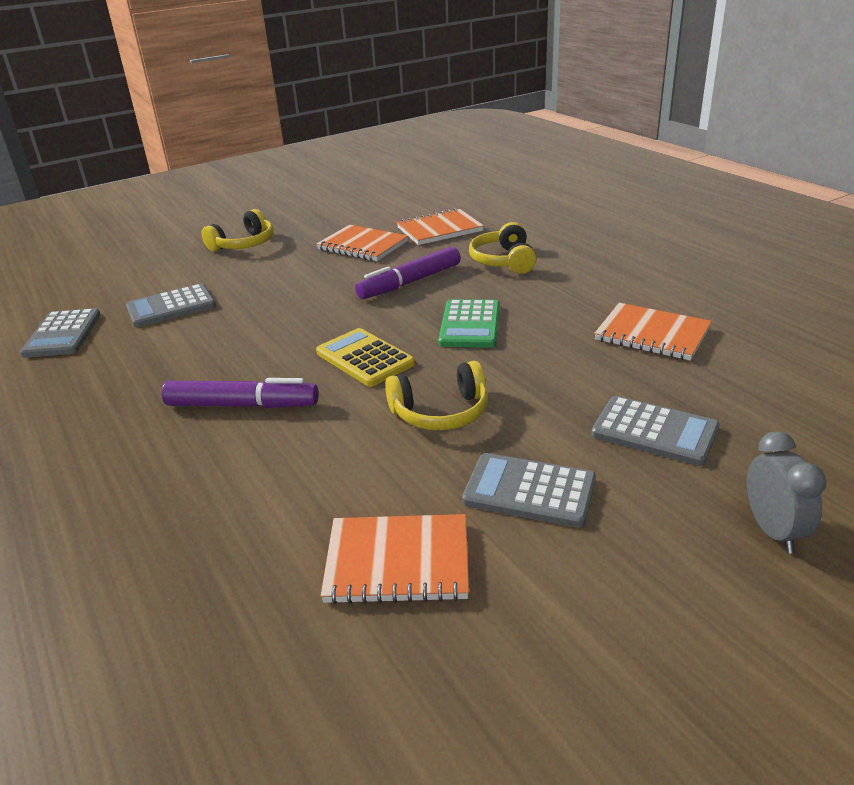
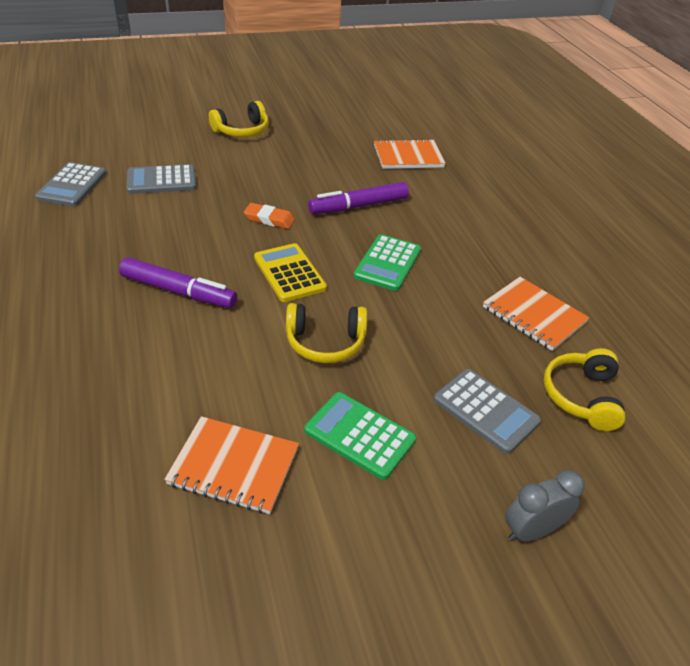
camera: 10 degrees right, 10 degrees up
(316, 315) = (269, 219): none -> orange eraser
(362, 246) = (337, 157): orange notebook -> none
(503, 261) = (446, 204): yellow headphones -> yellow headphones (581, 396)
(529, 491) = (359, 435): grey calculator -> green calculator
(773, 531) = (531, 530): grey clock -> grey clock turned 120 degrees counterclockwise

